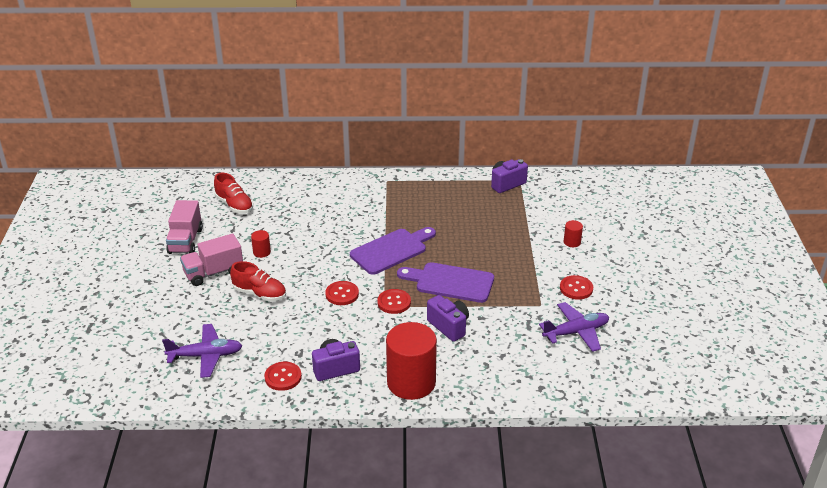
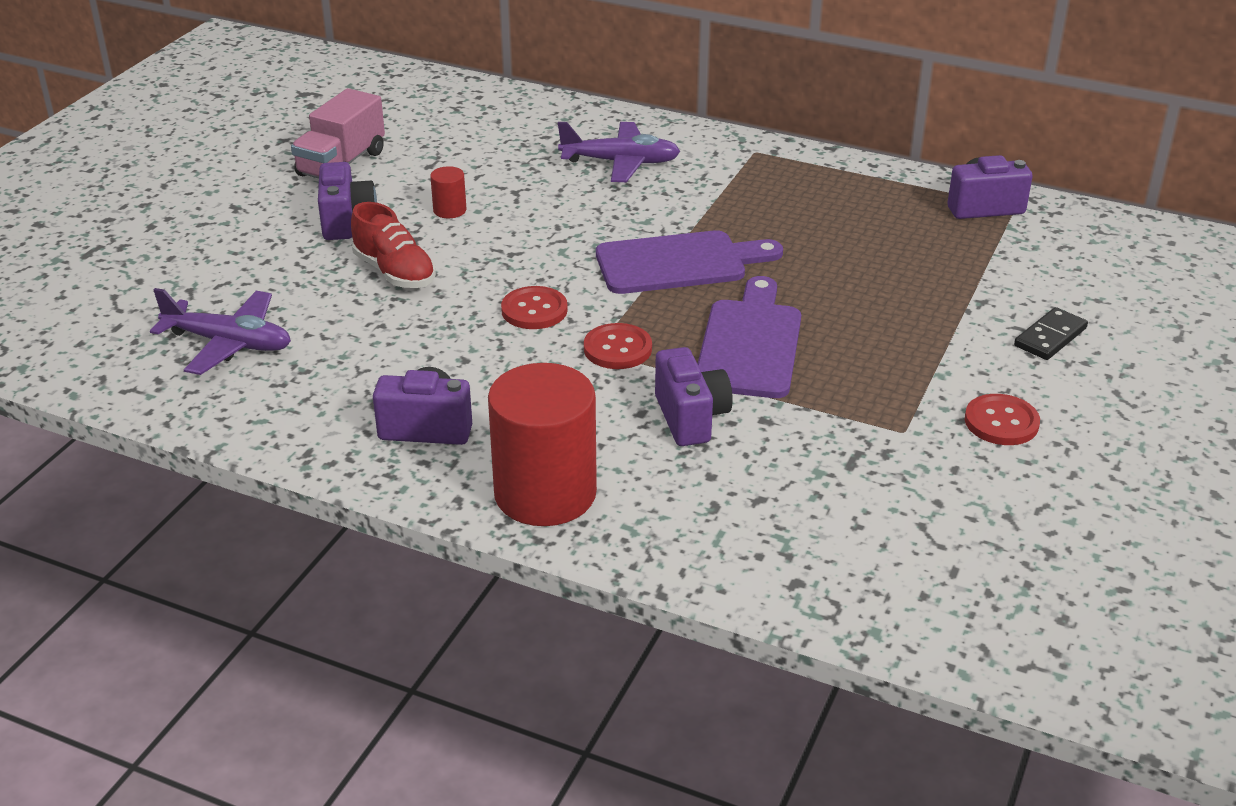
camera: 25 degrees right, 0 degrees up
(213, 273) = (346, 221): pink truck -> purple camera
(234, 205) = (462, 130): red shoe -> none
(283, 377) = (326, 415): red button -> none
(450, 282) = (750, 344): purple cutting board -> purple cutting board turned 60 degrees clockwise
(572, 242) = (1050, 337): red cylinder -> black domino
(576, 332) = (945, 502): purple plane -> purple plane (620, 162)

